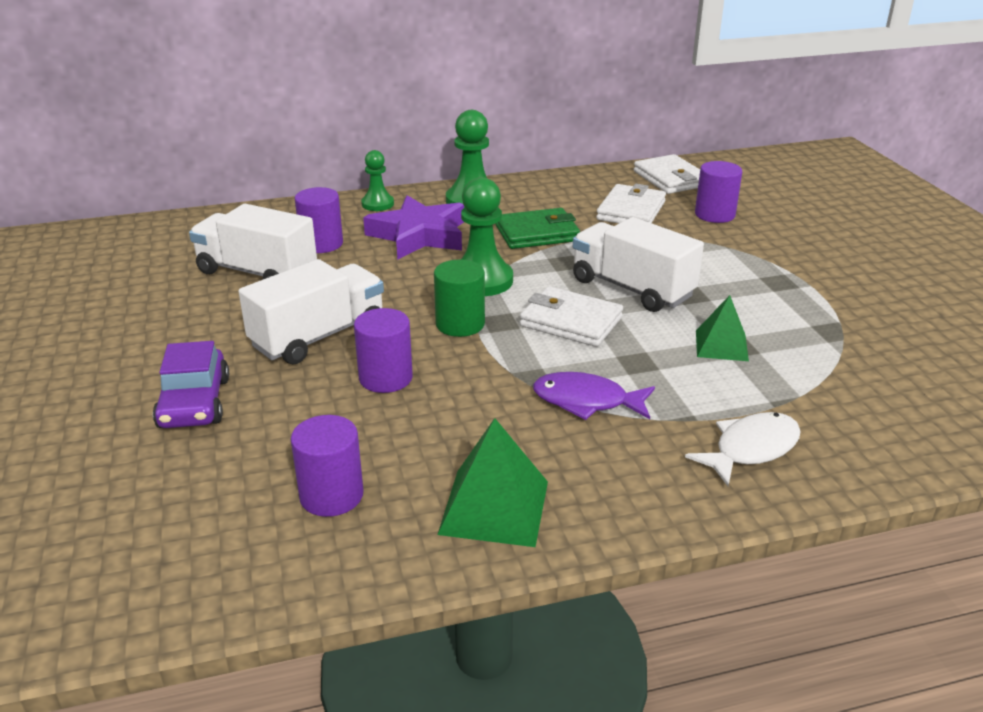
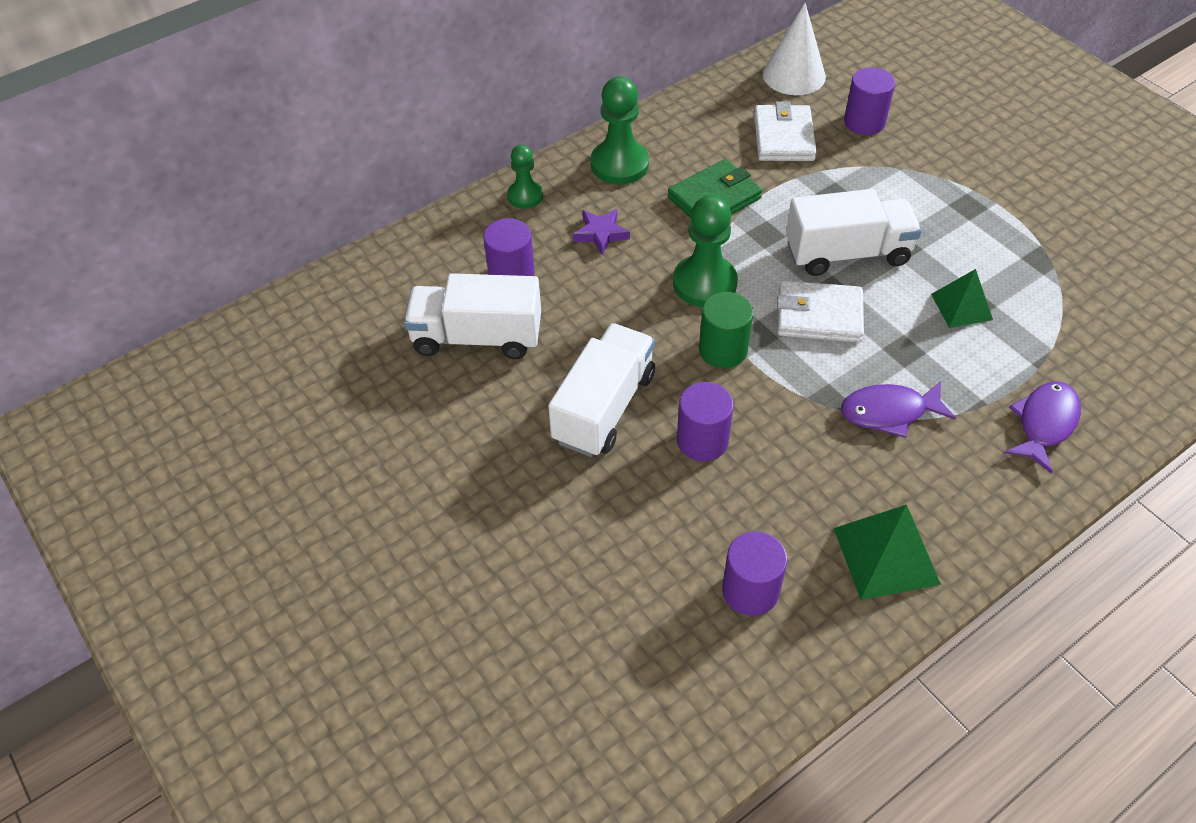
camera: 20 degrees left, 20 degrees up
(194, 403) = (552, 529): purple car -> none
(419, 235) = (600, 234): purple star -> purple star, size x0.51
(632, 288) = (847, 253): white truck -> white truck turned 150 degrees clockwise
(670, 179) = (794, 75): white wallet -> white cone
(751, 449) = (1044, 424): white fish -> purple fish

